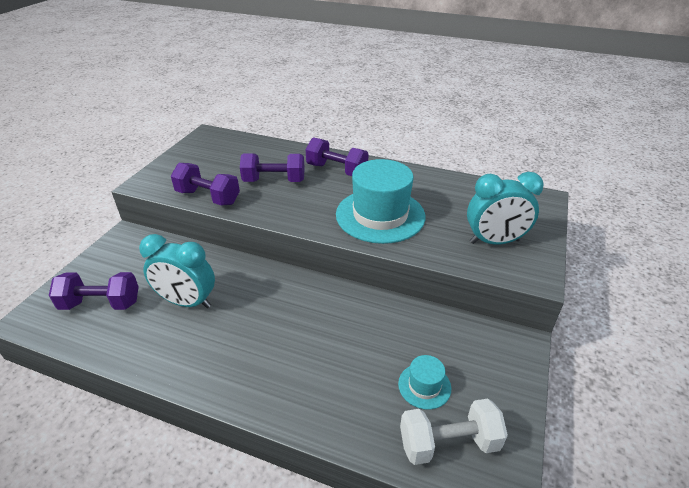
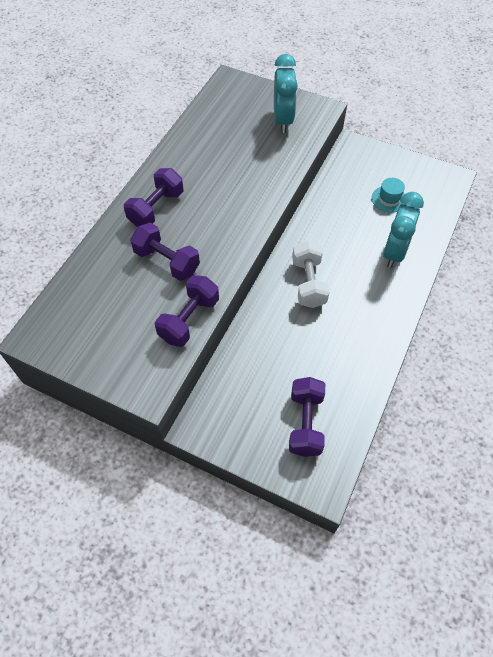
camera: 85 degrees left, 20 degrees up
(187, 302) = (306, 349): turquoise clock -> turquoise clock (394, 252)
(274, 181) = (167, 261): purple dumbbell -> purple dumbbell turned 60 degrees counterclockwise
(380, 215) = (240, 183): turquoise hat -> none
(448, 443) = (428, 194): white dumbbell -> white dumbbell (308, 283)

